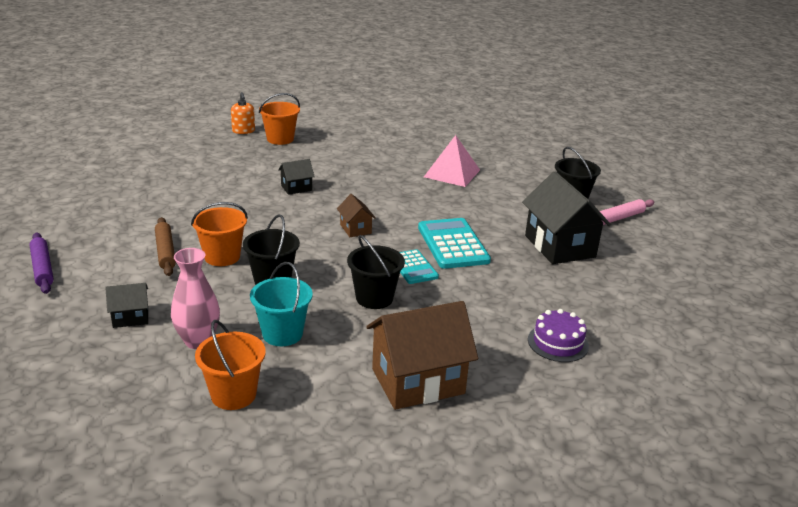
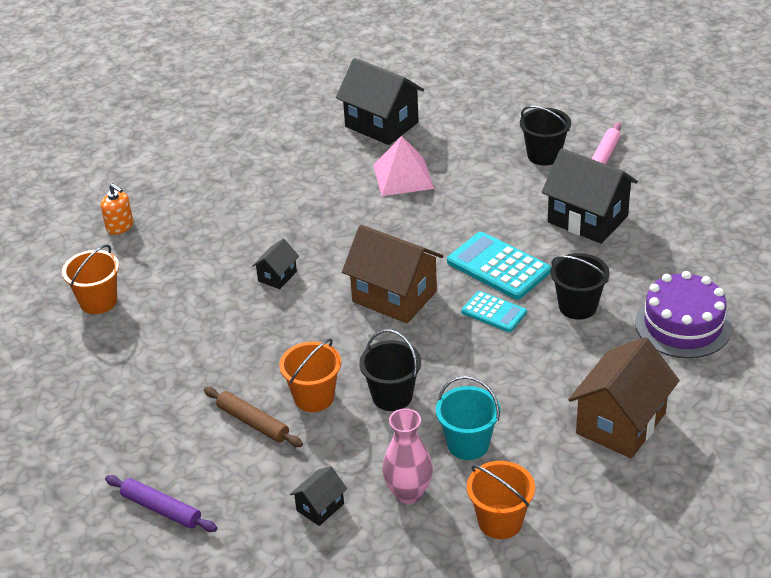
camera: 30 degrees left, 10 degrees up
(280, 139) = (176, 218): orange bucket -> orange bucket (98, 302)
(355, 229) = (394, 296): brown house -> brown house, size x2.07
(374, 298) = (499, 364): black bucket -> black bucket (577, 306)
(474, 144) = (381, 124): none -> black house
(558, 343) = (683, 325): purple cake -> purple cake, size x1.61

